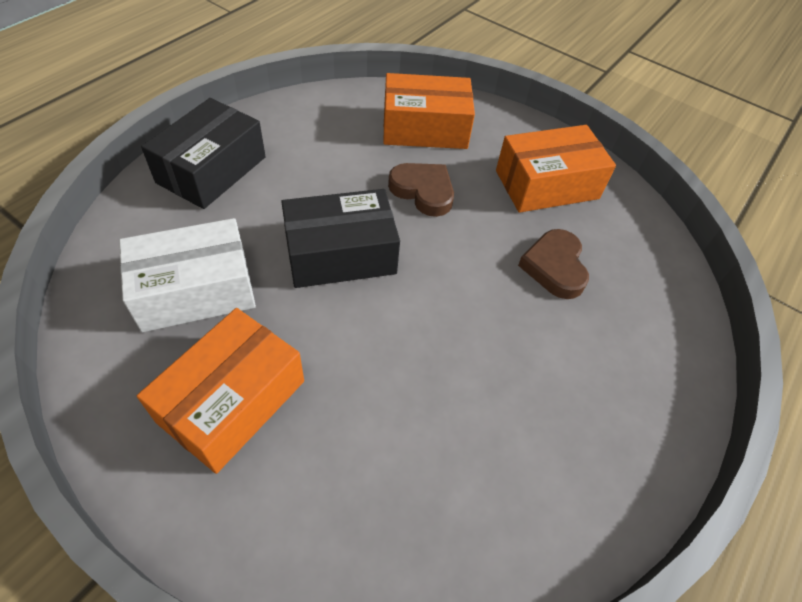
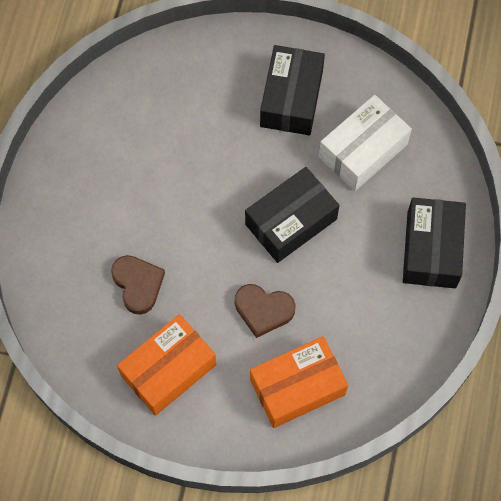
camera: 160 degrees right, 15 degrees up
(232, 401) = (291, 98): orange box -> black box

